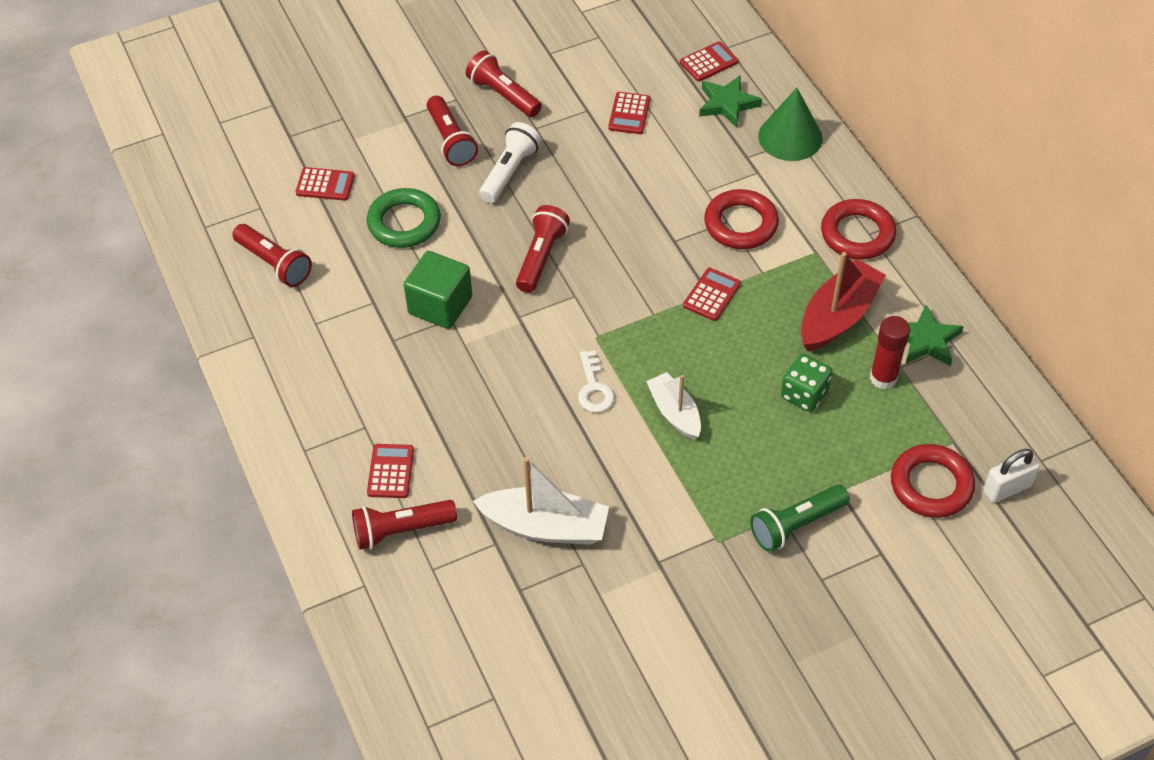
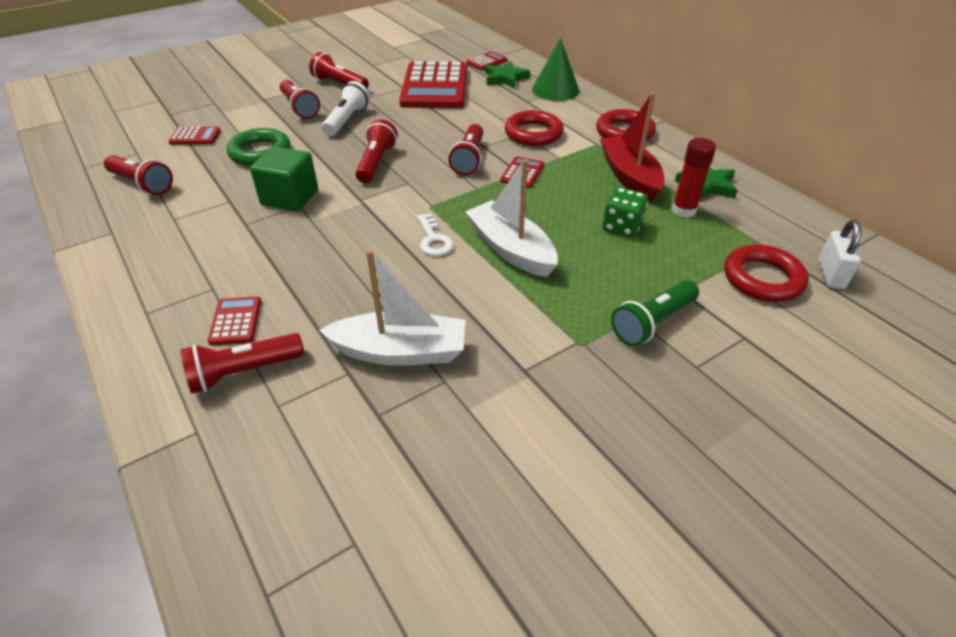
camera: 10 degrees left, 10 degrees down
(629, 114) = (435, 87): red calculator -> red calculator, size x2.37
(652, 263) = (469, 159): none -> red flashlight
(674, 412) = (511, 249): white boat -> white boat, size x1.55
(838, 316) = (629, 177): red boat -> red boat turned 45 degrees counterclockwise
(1007, 488) = (830, 274): white padlock -> white padlock turned 45 degrees counterclockwise

